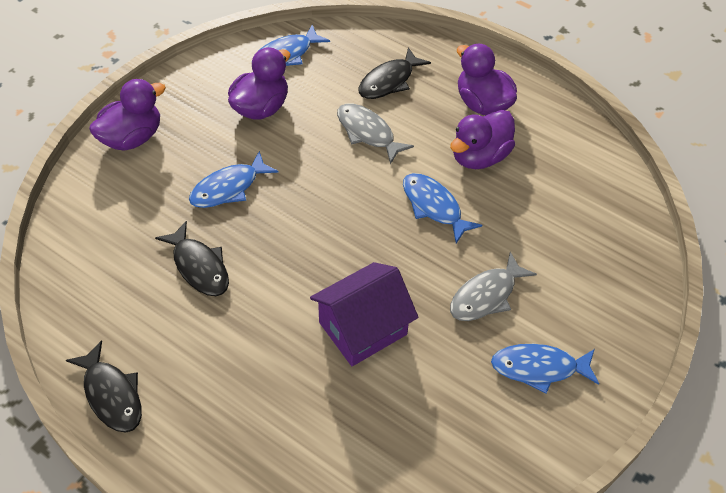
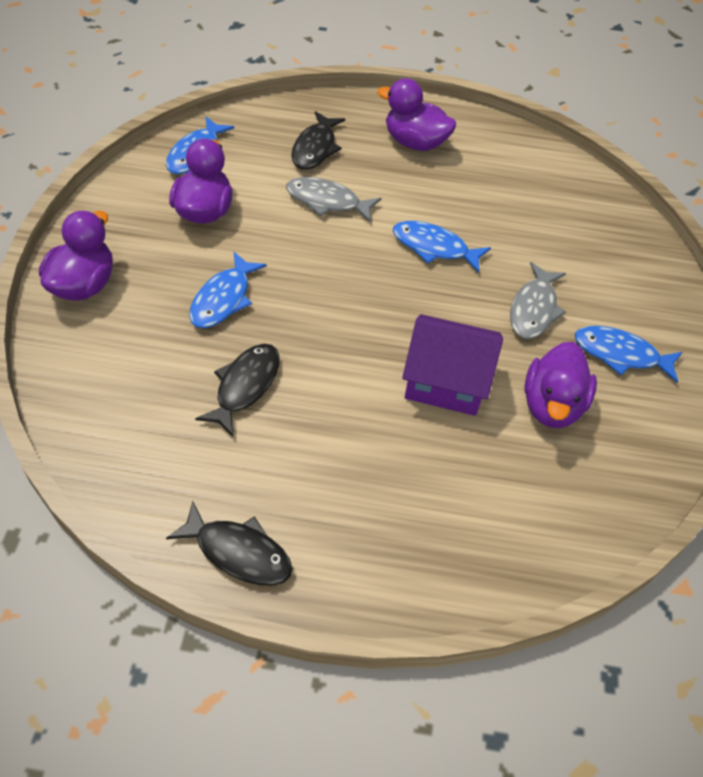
camera: 30 degrees left, 0 degrees up
(199, 266) = (245, 386): black fish -> black fish turned 90 degrees counterclockwise
(363, 328) = (446, 382): purple house -> purple house turned 75 degrees clockwise
(479, 156) = (444, 190): purple duck -> purple duck (552, 405)
(539, 368) = (621, 354): blue fish -> blue fish turned 45 degrees clockwise

